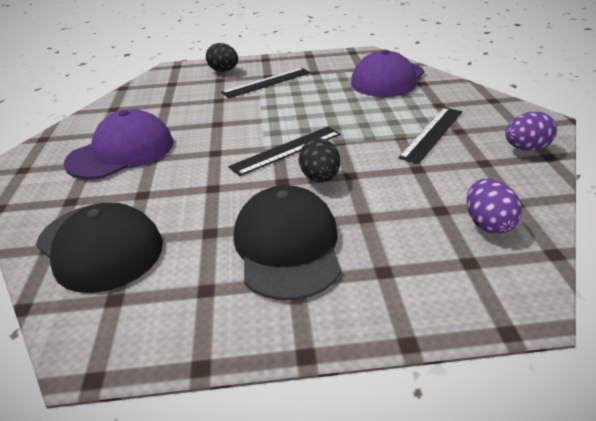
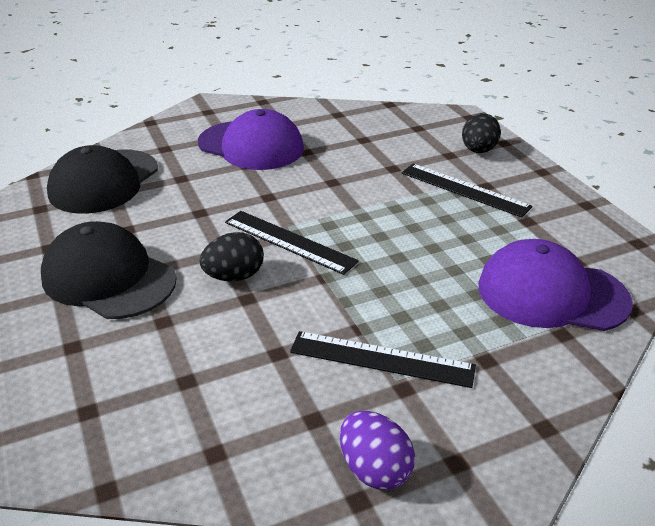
camera: 70 degrees right, 0 degrees up
(287, 246) = (108, 278): black cap -> black cap turned 120 degrees counterclockwise
(487, 224) = (161, 425): purple egg -> none

